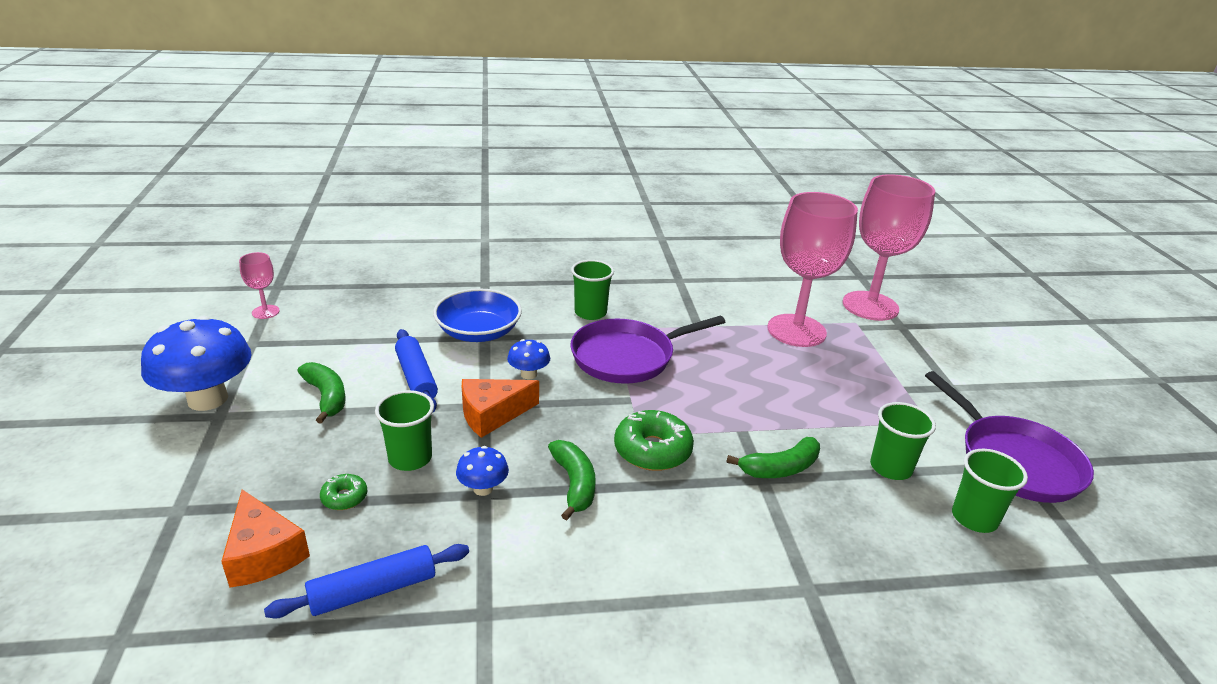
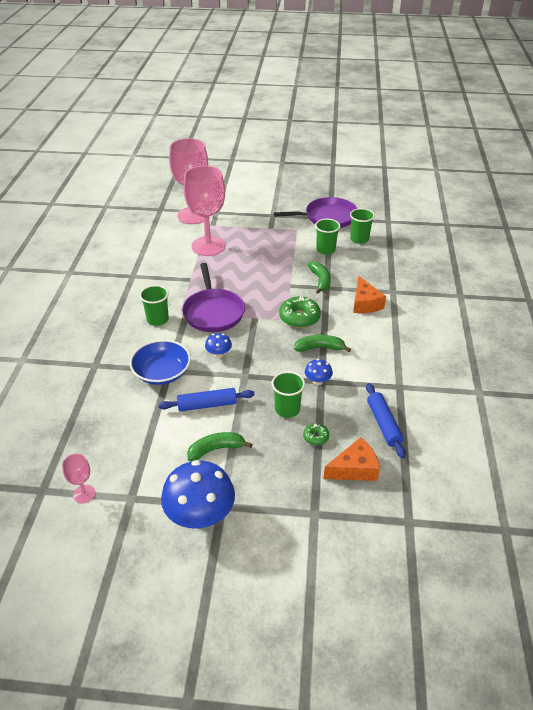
camera: 75 degrees left, 10 degrees up
(492, 414) = (254, 373): orange cheese -> orange cheese (365, 303)

